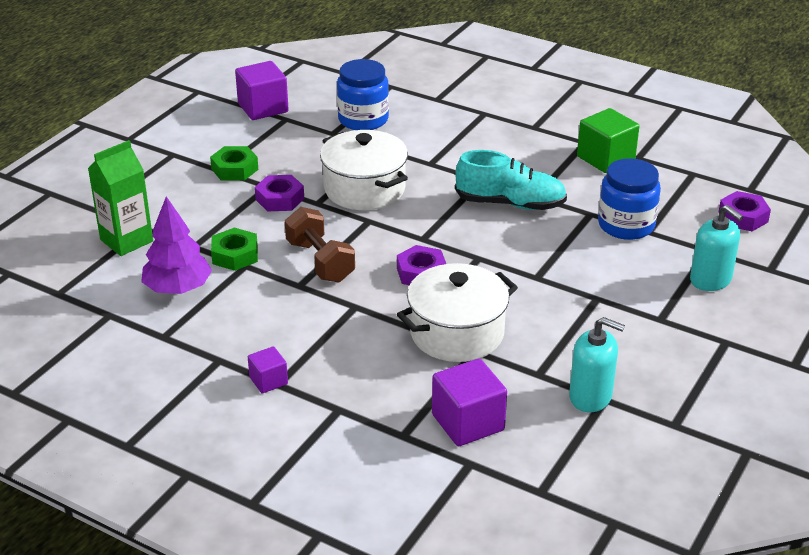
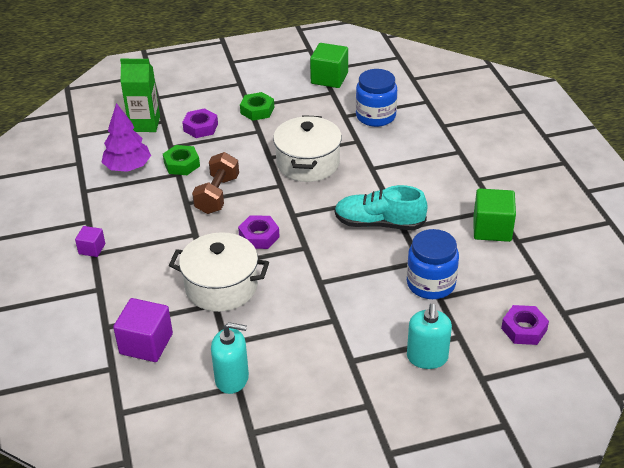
camera: 45 degrees right, 5 degrees up
(263, 108) = (329, 78): purple cube -> green cube
(280, 199) = (253, 143): purple nut -> purple nut (200, 127)
(510, 203) = (379, 223): turquoise shoe -> turquoise shoe turned 135 degrees clockwise
(590, 396) = (232, 378): turquoise soap dispenser -> turquoise soap dispenser turned 60 degrees counterclockwise

